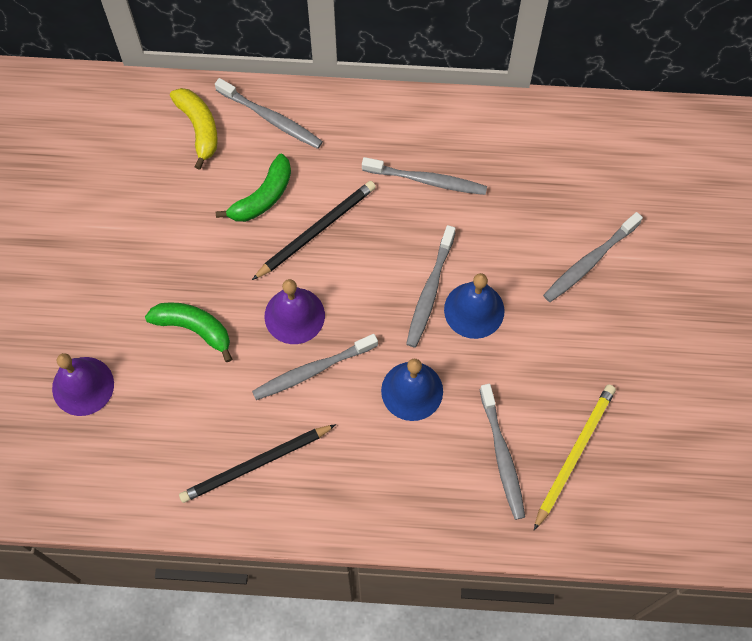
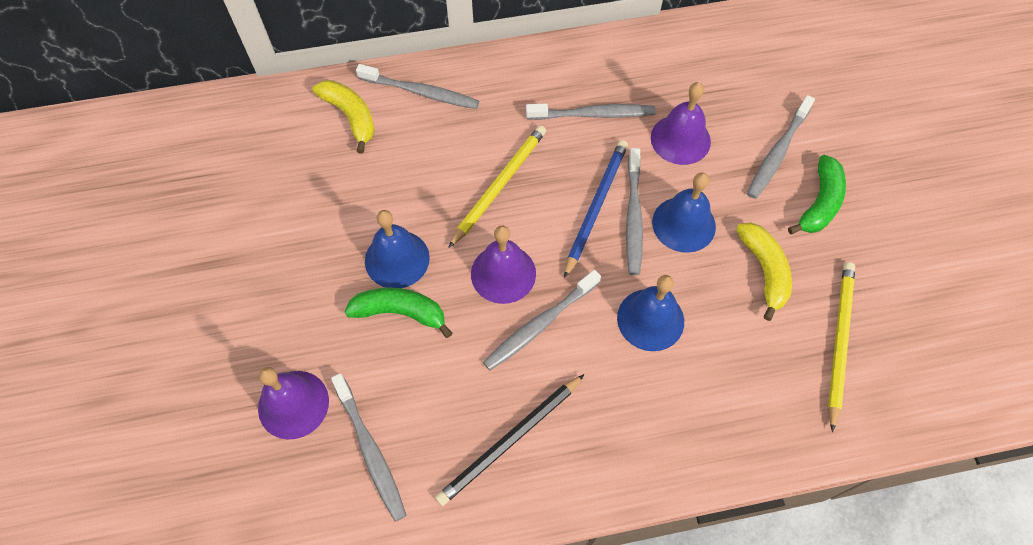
camera: 15 degrees left, 5 degrees down
(204, 278) = (397, 259): none -> blue bell
(263, 197) = (435, 166): green banana -> green banana (820, 203)
(316, 230) = (499, 185): black pencil -> yellow pencil
(398, 273) = (596, 206): none -> blue pencil
(501, 225) = (680, 139): none -> purple bell
(502, 456) = (767, 363): grey toothbrush -> grey toothbrush (370, 451)
(532, 372) = (764, 270): none -> yellow banana

